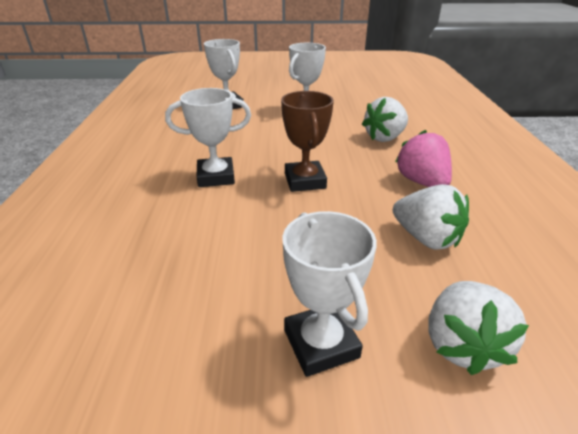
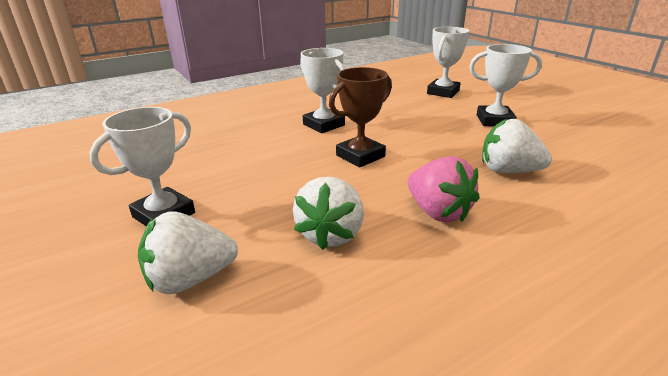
camera: 60 degrees right, 5 degrees down
(421, 182) = (438, 212): pink strawberry -> pink strawberry turned 105 degrees clockwise

